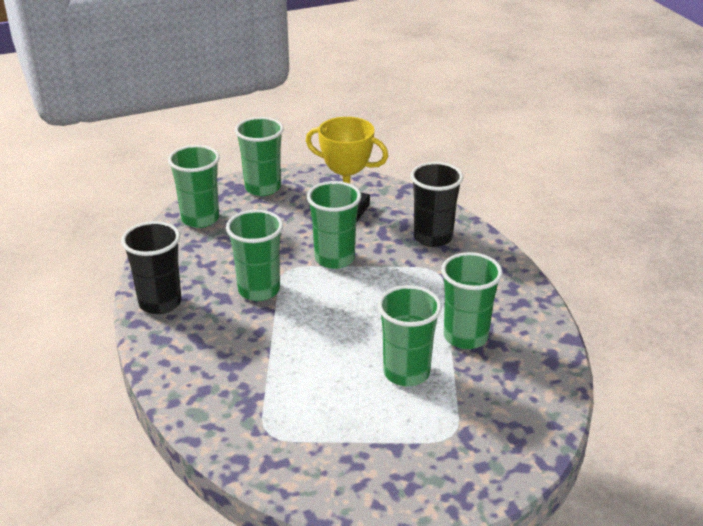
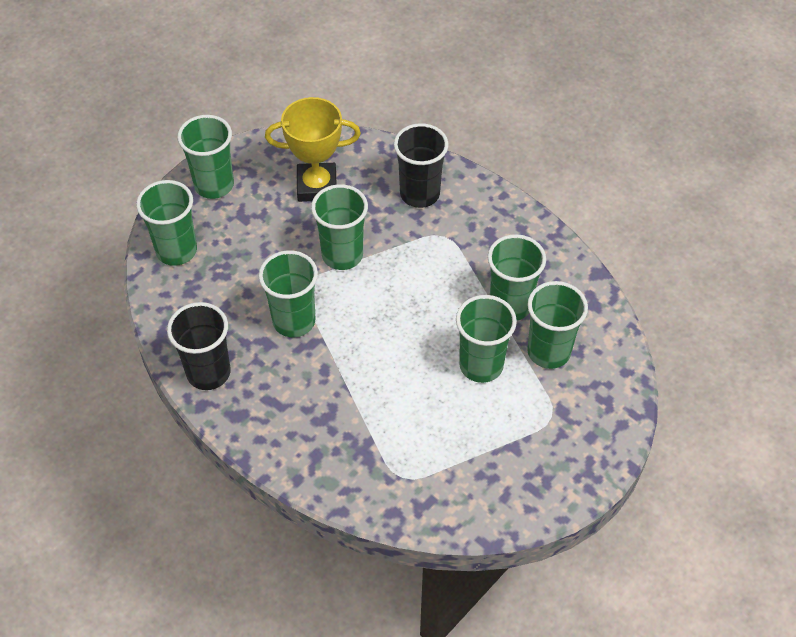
camera: 25 degrees left, 20 degrees up
(481, 383) = (548, 352): none -> green cup

